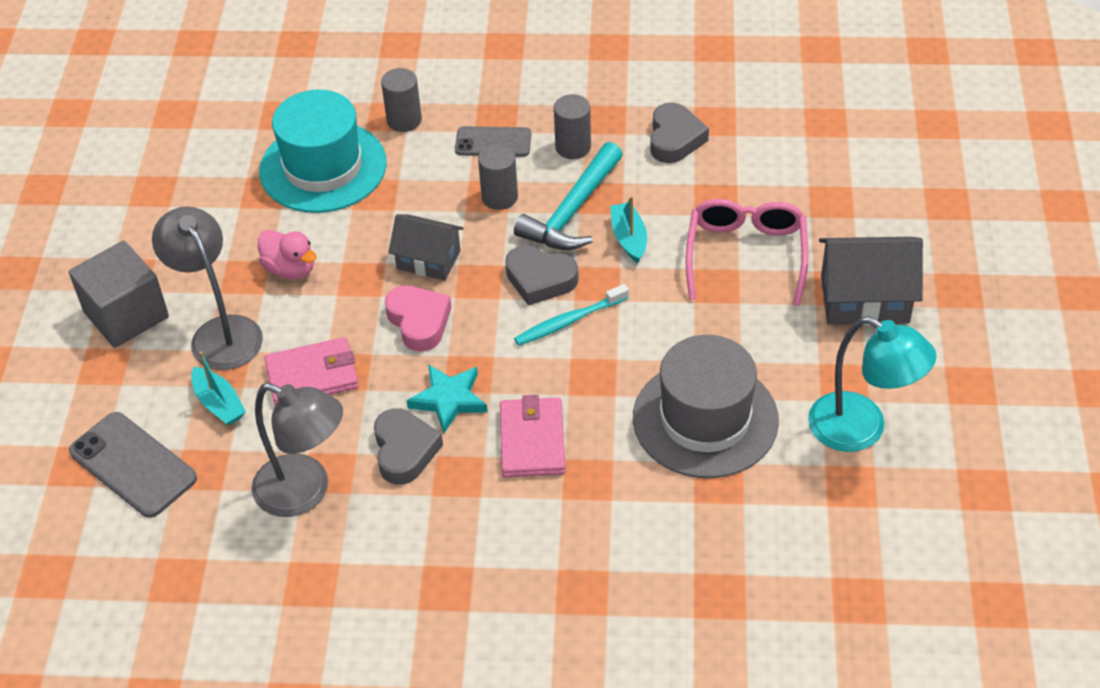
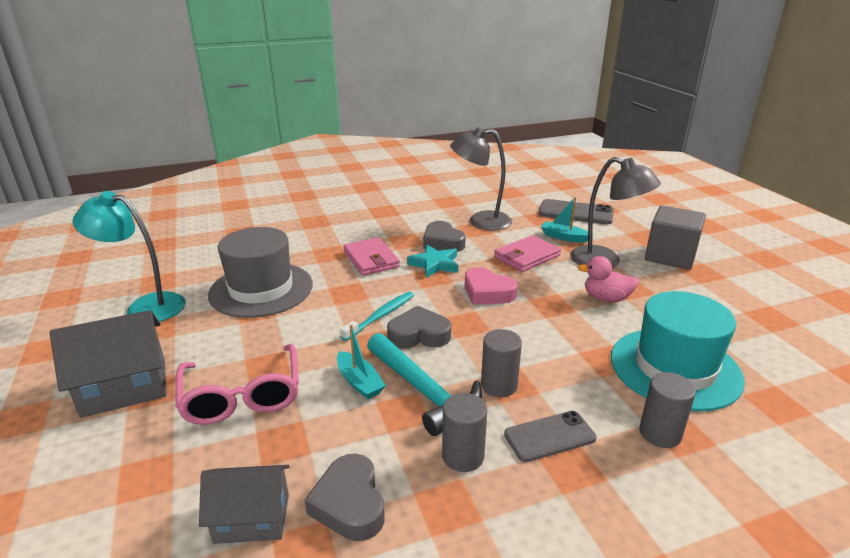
camera: 155 degrees right, 20 degrees down
(428, 260) = (515, 326): grey house -> grey house (252, 518)
(572, 211) = (424, 391): turquoise hammer -> turquoise hammer turned 135 degrees clockwise

